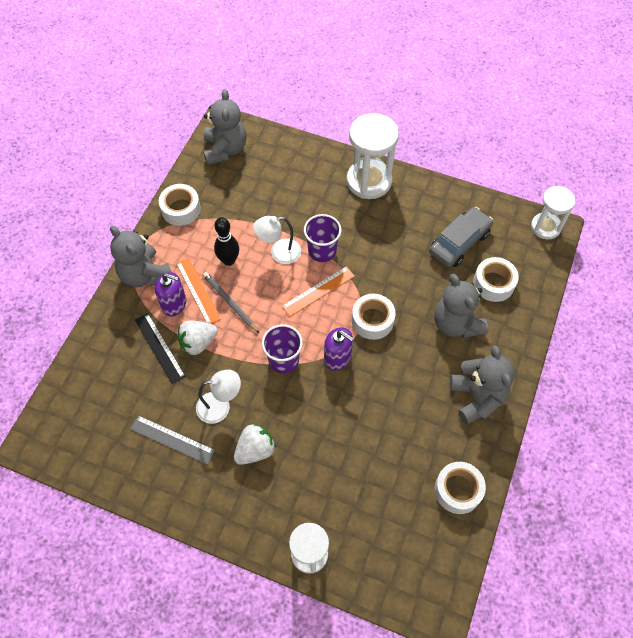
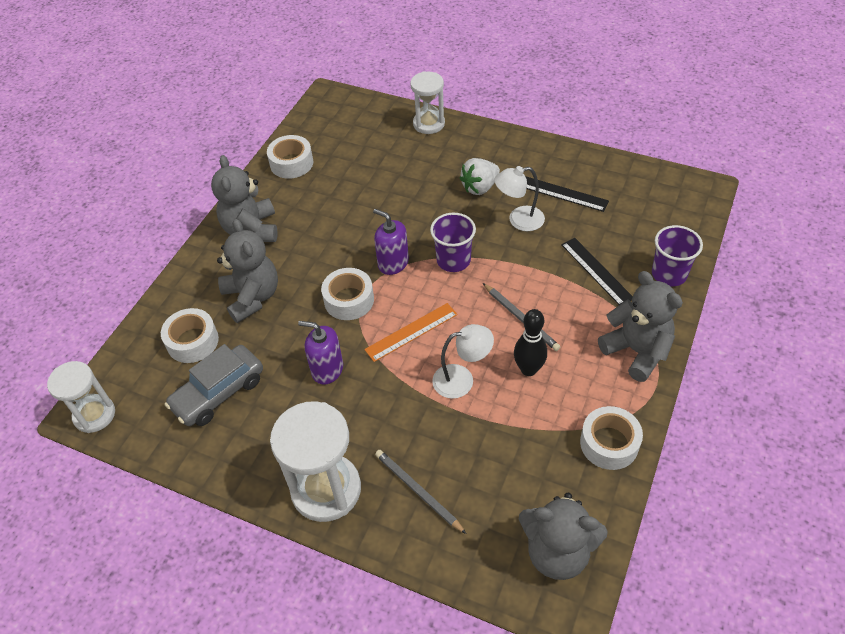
camera: 175 degrees left, 10 degrees down
(172, 440) = (563, 194): grey ruler -> black ruler
(174, 304) = (590, 316): purple soap dispenser -> purple soap dispenser (327, 369)
(198, 291) = (563, 332): orange ruler -> none
(198, 343) = (552, 276): white strawberry -> none
(225, 150) = (557, 552): grey teddy bear -> grey teddy bear turned 75 degrees counterclockwise
(309, 180) = (418, 491): none -> grey pencil
(322, 251) = (404, 382): purple cup -> purple cup (669, 274)

